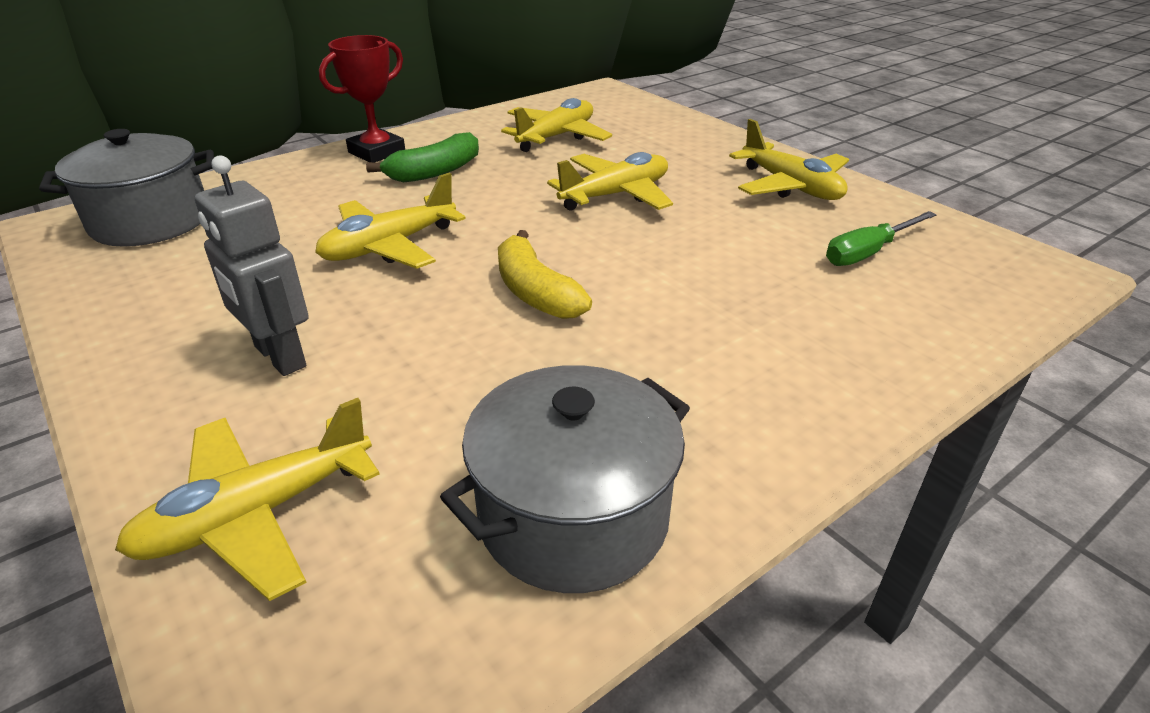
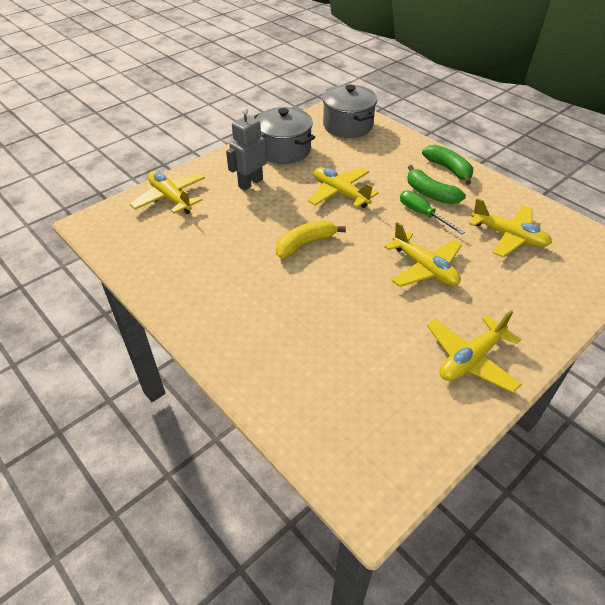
camera: 85 degrees right, 10 degrees up
(377, 152) = (449, 169): red trophy -> green banana
(573, 516) = (161, 265): grey pot -> grey pot (284, 150)
(868, 253) = (375, 389): green screwdriver -> green screwdriver (422, 214)

